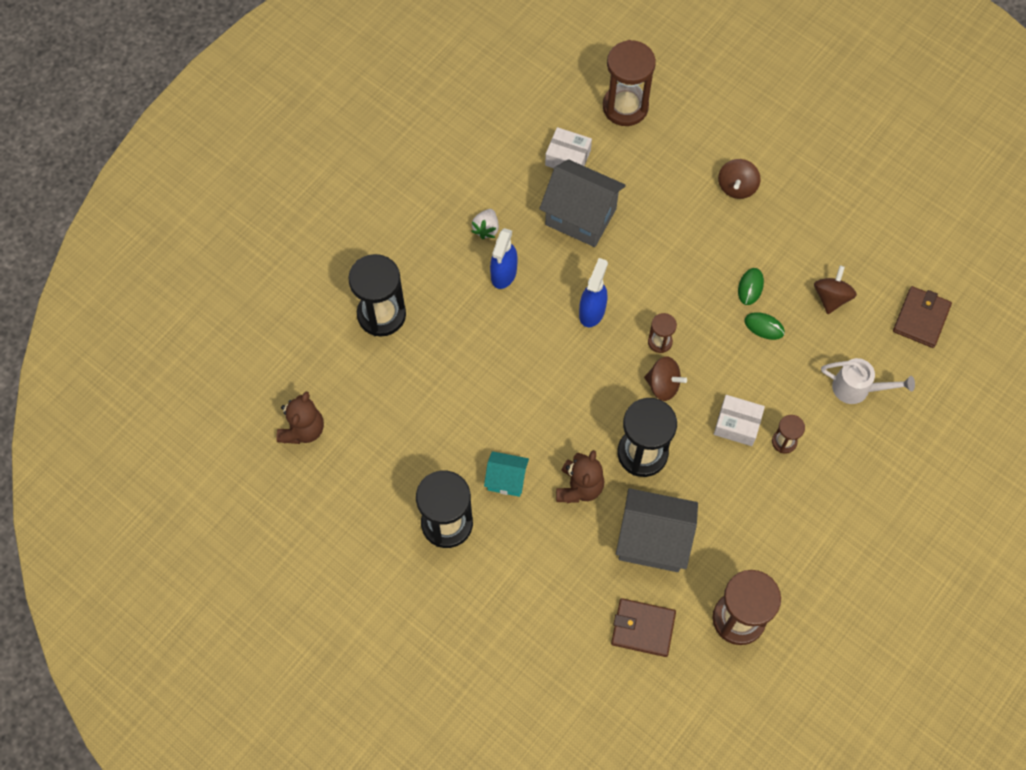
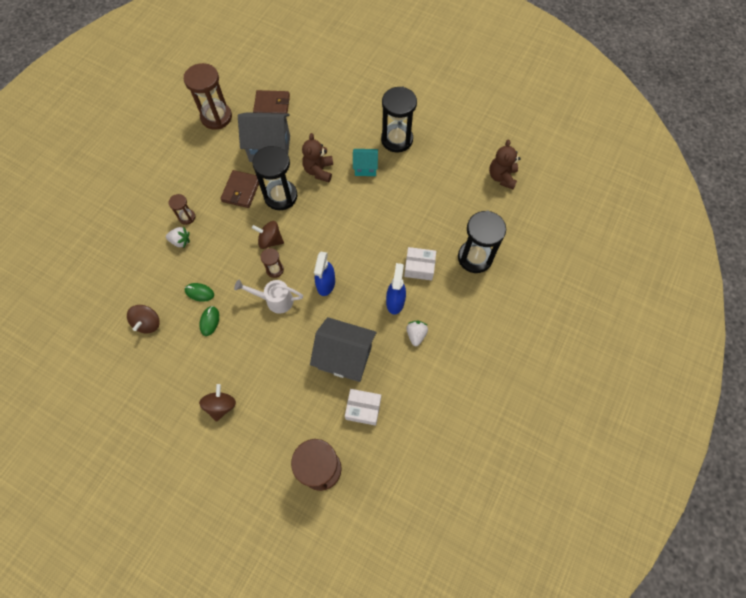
camera: 170 degrees right, 0 degrees up
(737, 424) = (218, 223): white box -> white box (419, 267)
(792, 405) = (180, 241): none -> white strawberry
(857, 388) = (134, 259): white watering can -> white watering can (275, 300)
(921, 318) = (81, 318): brown wallet -> brown wallet (241, 190)

